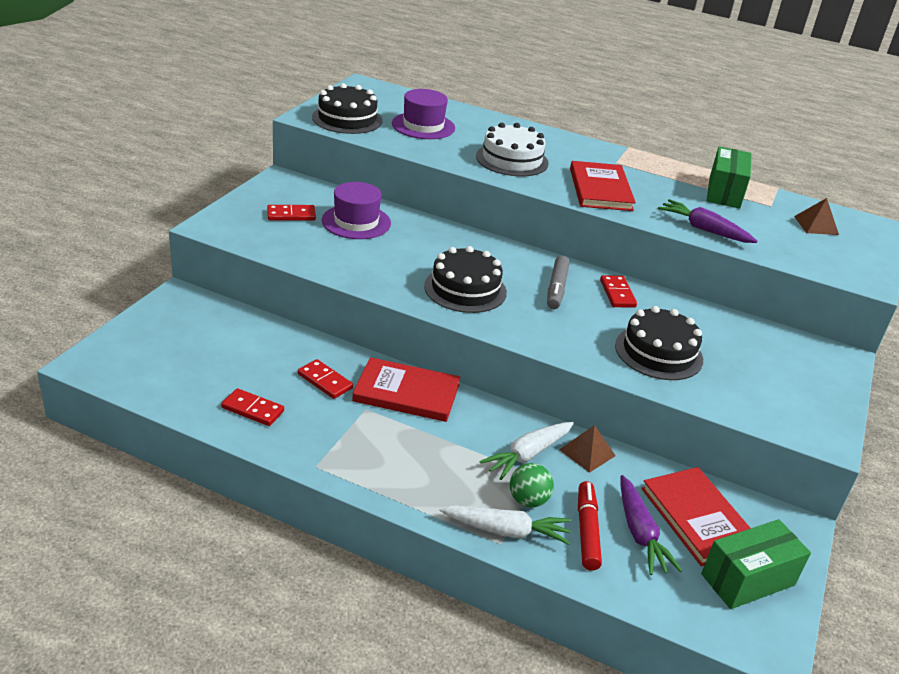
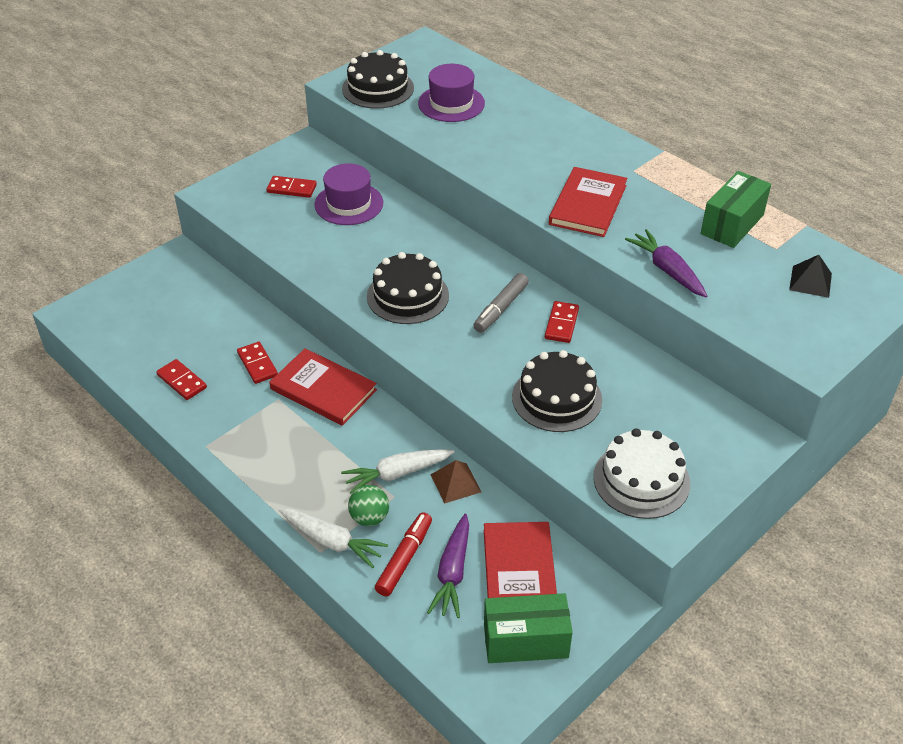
camera: 25 degrees right, 10 degrees up
(512, 159) = (517, 156): white cake -> white cake (641, 480)
(816, 225) = (810, 281): brown pyramid -> black pyramid

